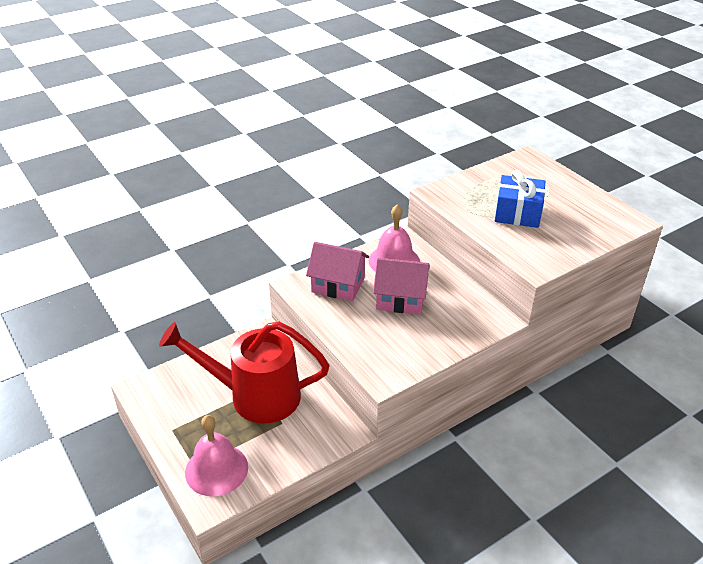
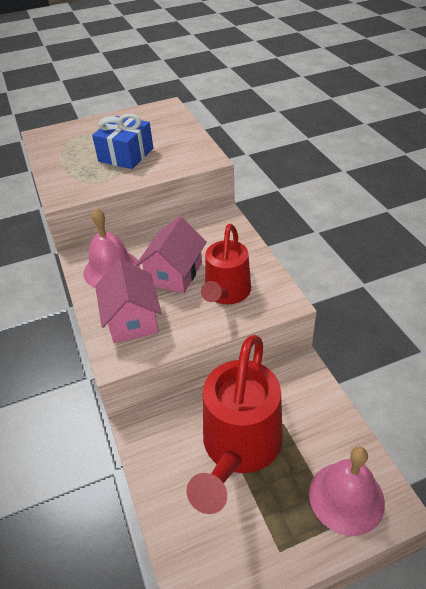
camera: 75 degrees left, 5 degrees up
(338, 285) = (132, 319): pink house -> pink house turned 45 degrees counterclockwise
(383, 336) = (226, 294): none -> red watering can

